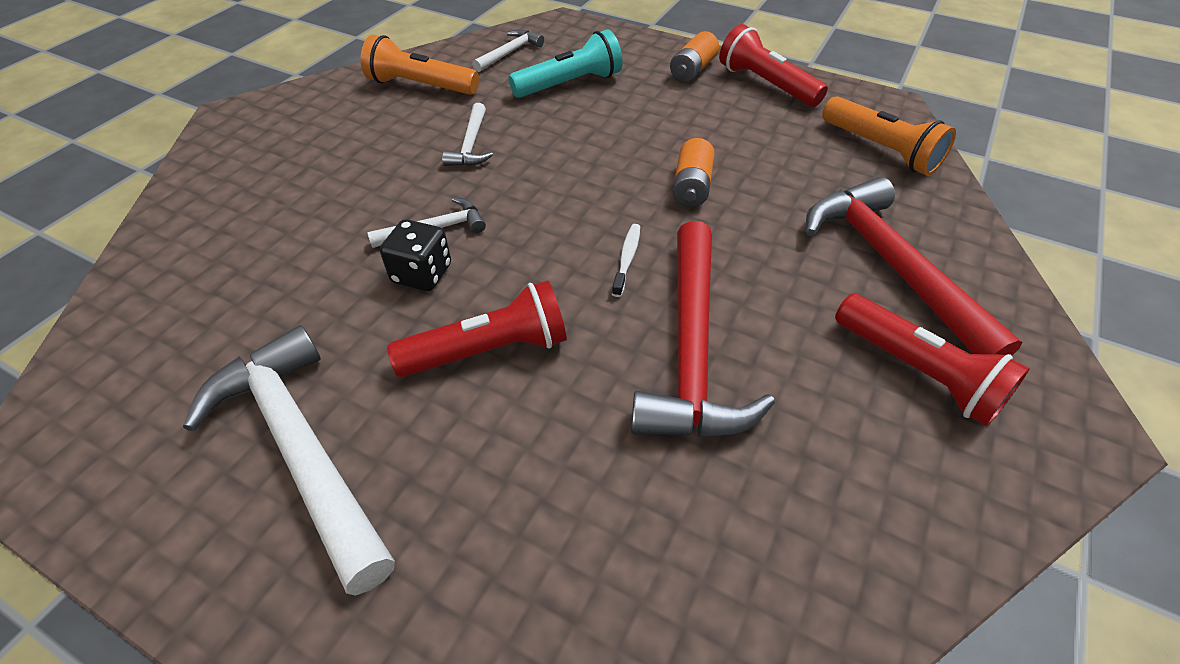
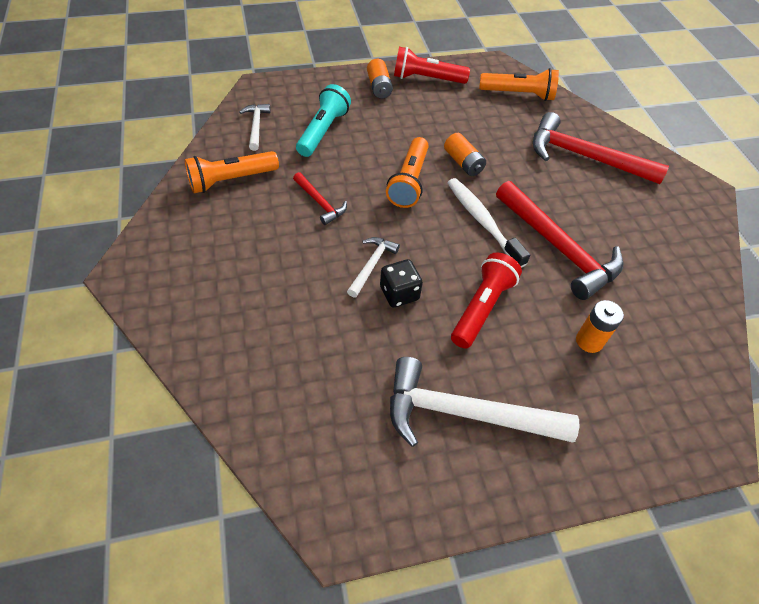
camera: 45 degrees left, 5 degrees up
(471, 145) = (320, 203): white hammer -> red hammer
(572, 493) = (589, 341): none -> orange battery
(595, 173) = (409, 182): none -> orange flashlight
(627, 259) = (482, 221): white toothbrush -> white toothbrush, size x2.01
(918, 372) = (640, 201): red flashlight -> none

